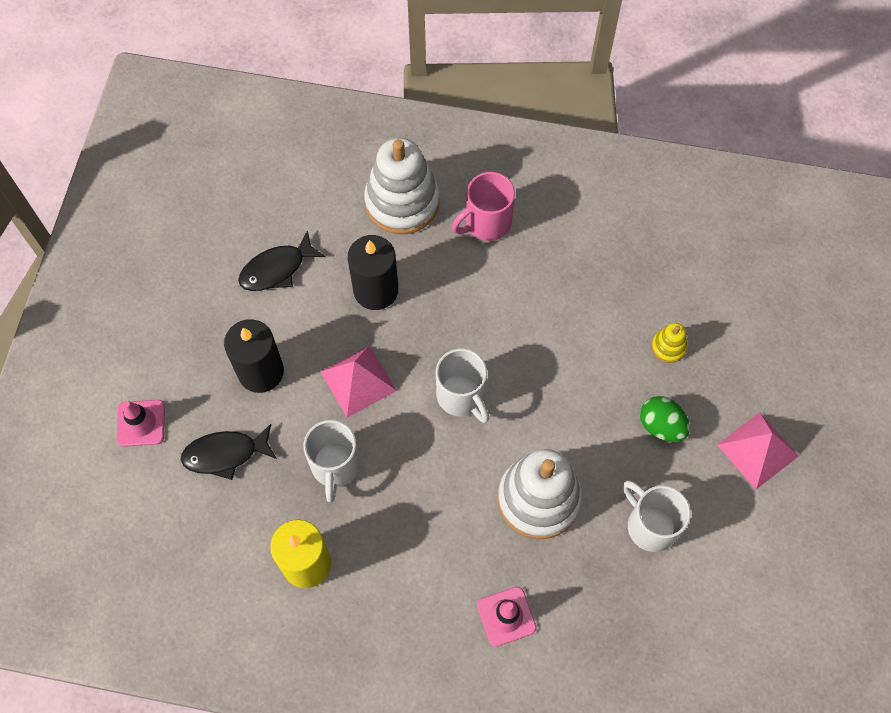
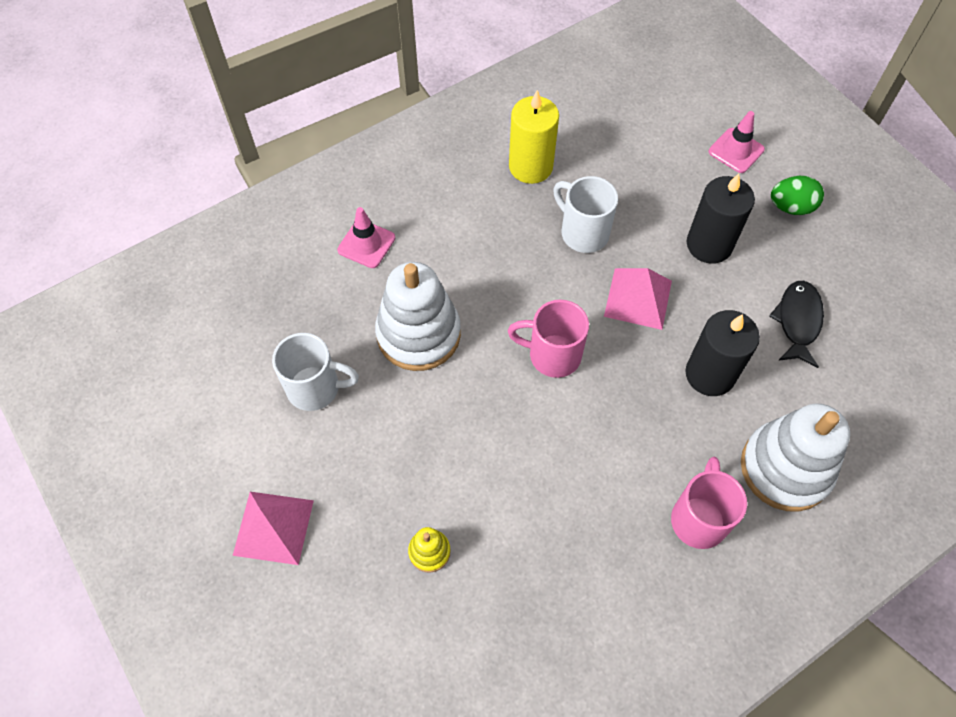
camera: 135 degrees right, 5 degrees down
(225, 454) = (661, 179): black fish -> none
(462, 396) = (552, 355): white mug -> pink mug
(661, 426) = (374, 474): green egg -> green egg (791, 207)

